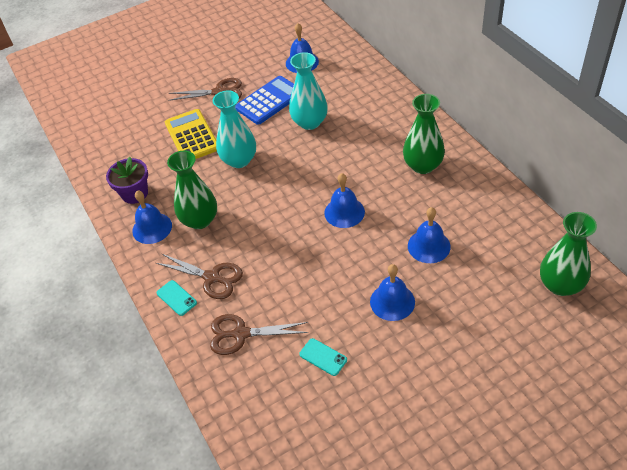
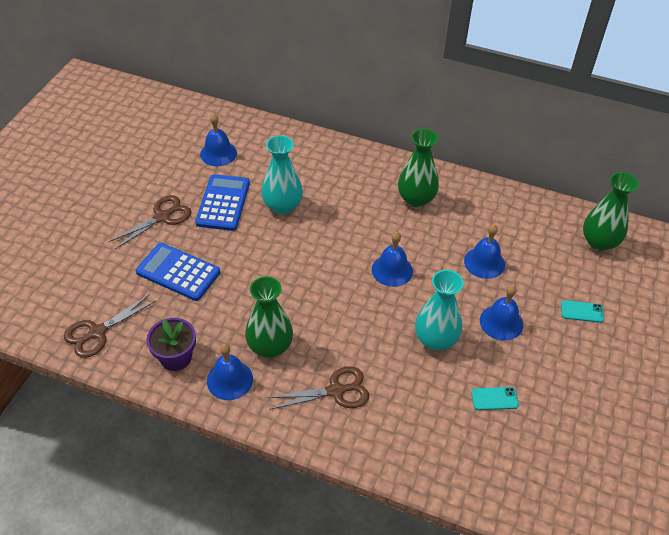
camera: 45 degrees left, 0 degrees up
(176, 298) = (322, 428): turquoise phone -> turquoise phone (582, 311)
(192, 136) = (178, 272): yellow calculator -> blue calculator
(239, 160) = (251, 272): turquoise vase -> turquoise vase (435, 339)
(241, 334) = (411, 423): brown scissors -> brown scissors (97, 332)

